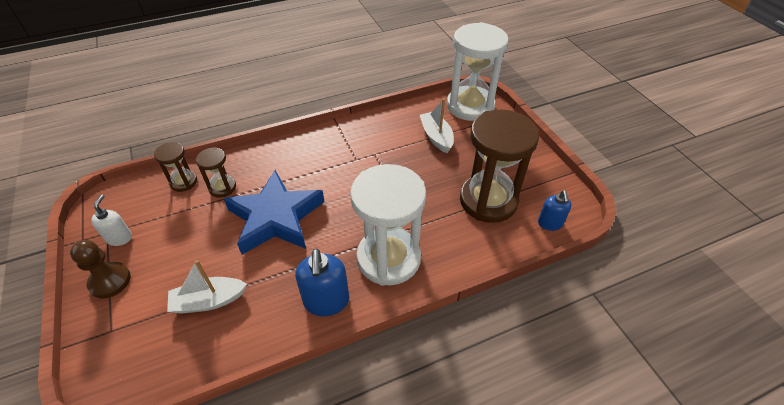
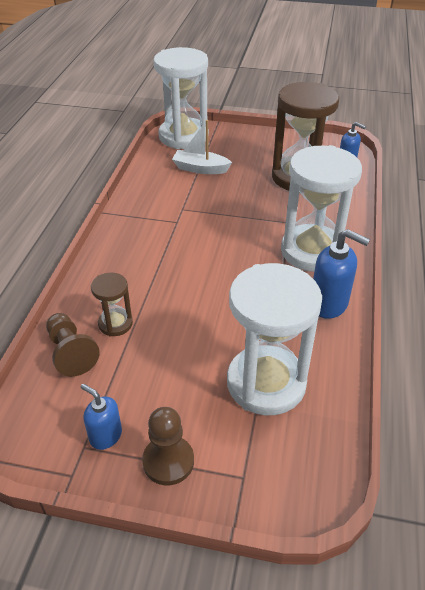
camera: 55 degrees left, 5 degrees down
(119, 238) = (105, 436): white soap dispenser -> blue soap dispenser
(183, 182) = (71, 352): brown hourglass -> brown pawn
(208, 301) = (266, 383): white boat -> white hourglass
(276, 217) = (200, 299): blue star -> none

